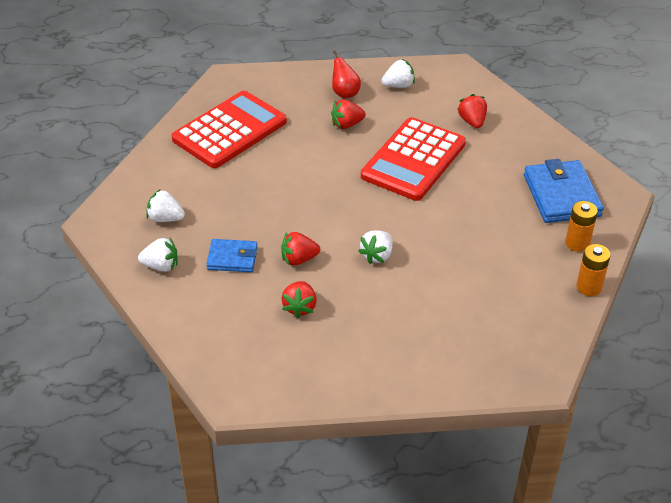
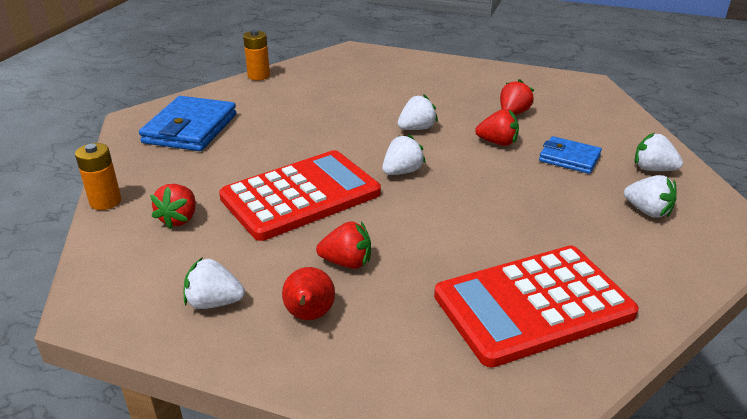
camera: 155 degrees left, 10 degrees down
(358, 202) = (402, 172): none -> white strawberry
(577, 243) = (228, 98): orange battery -> orange battery (105, 201)

